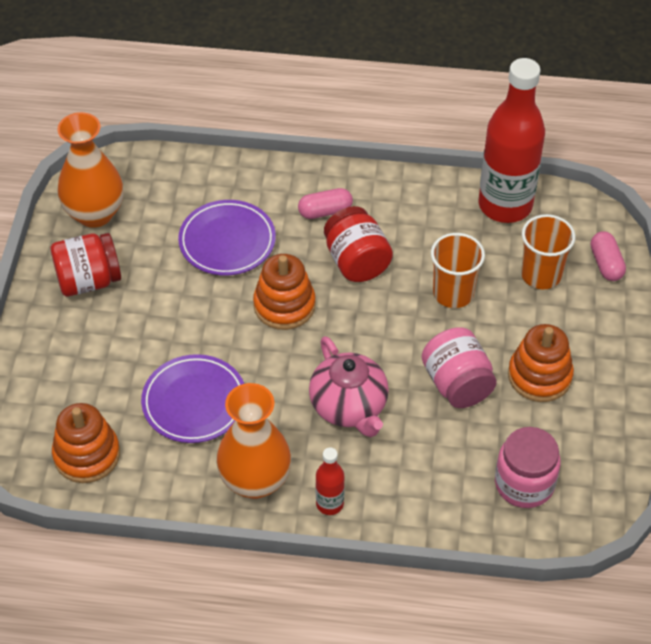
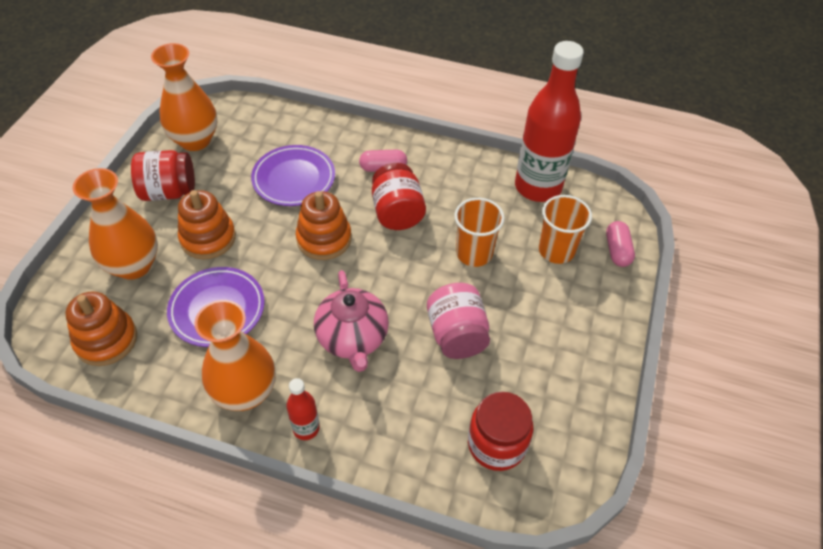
camera: 10 degrees right, 0 degrees up
(83, 371) = (134, 265): none -> orange vase
(524, 484) = (496, 444): pink jar -> red jar
(539, 376) = (535, 341): orange stacking toy -> orange stacking toy (208, 238)

